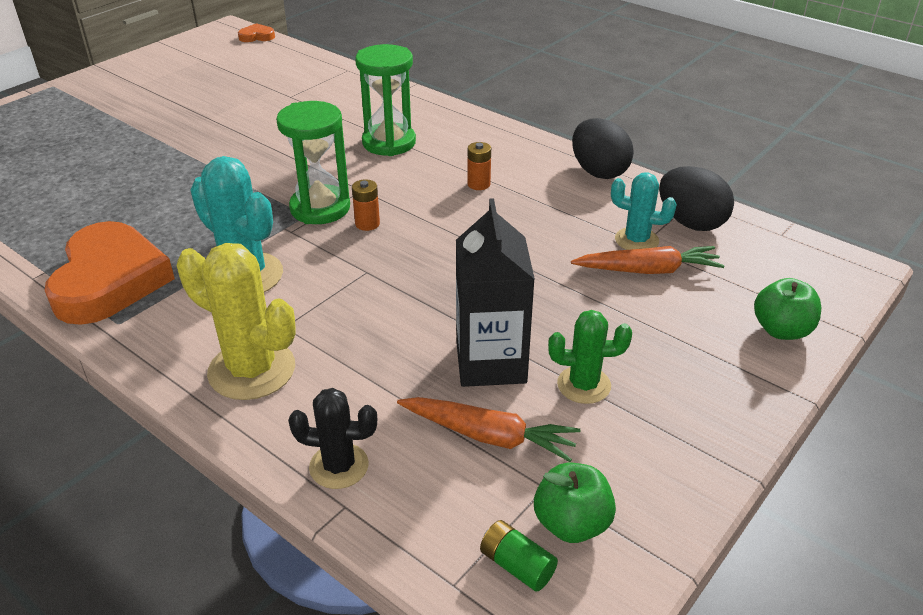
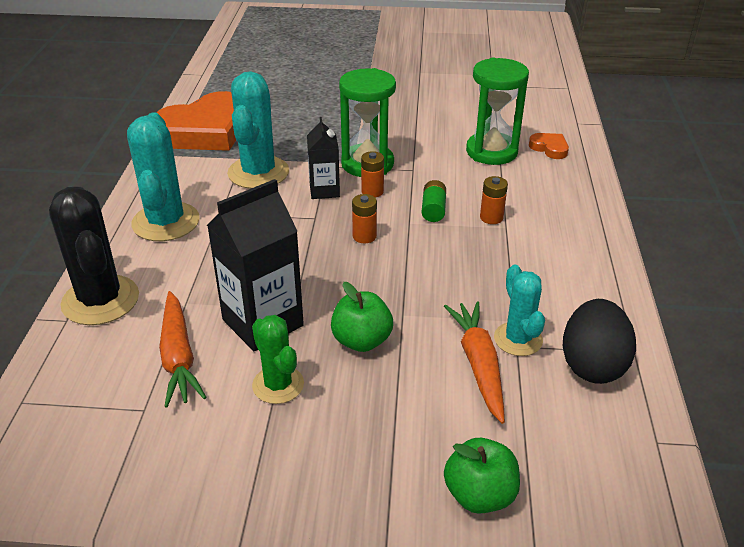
camera: 55 degrees right, 0 degrees up
(252, 370) = (166, 222): yellow cactus -> turquoise cactus
(257, 36) = (553, 35): orange heart -> orange heart (549, 148)
(330, 249) = (324, 190): none -> black carton
(339, 466) = (100, 300): black cactus -> black cactus, size x1.64
(429, 256) = (364, 236): none -> orange battery
(517, 565) = (54, 427): green battery -> green battery (433, 210)
(571, 524) = (112, 440): green apple -> green apple (361, 341)
(598, 171) = (602, 273): black egg -> none
(648, 270) = (478, 364): orange carrot -> orange carrot turned 150 degrees counterclockwise

